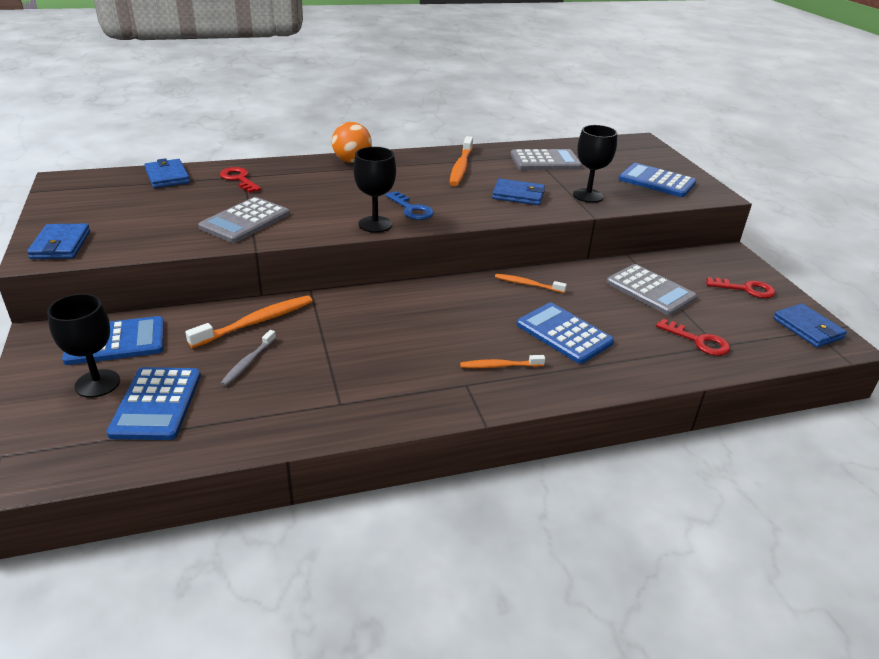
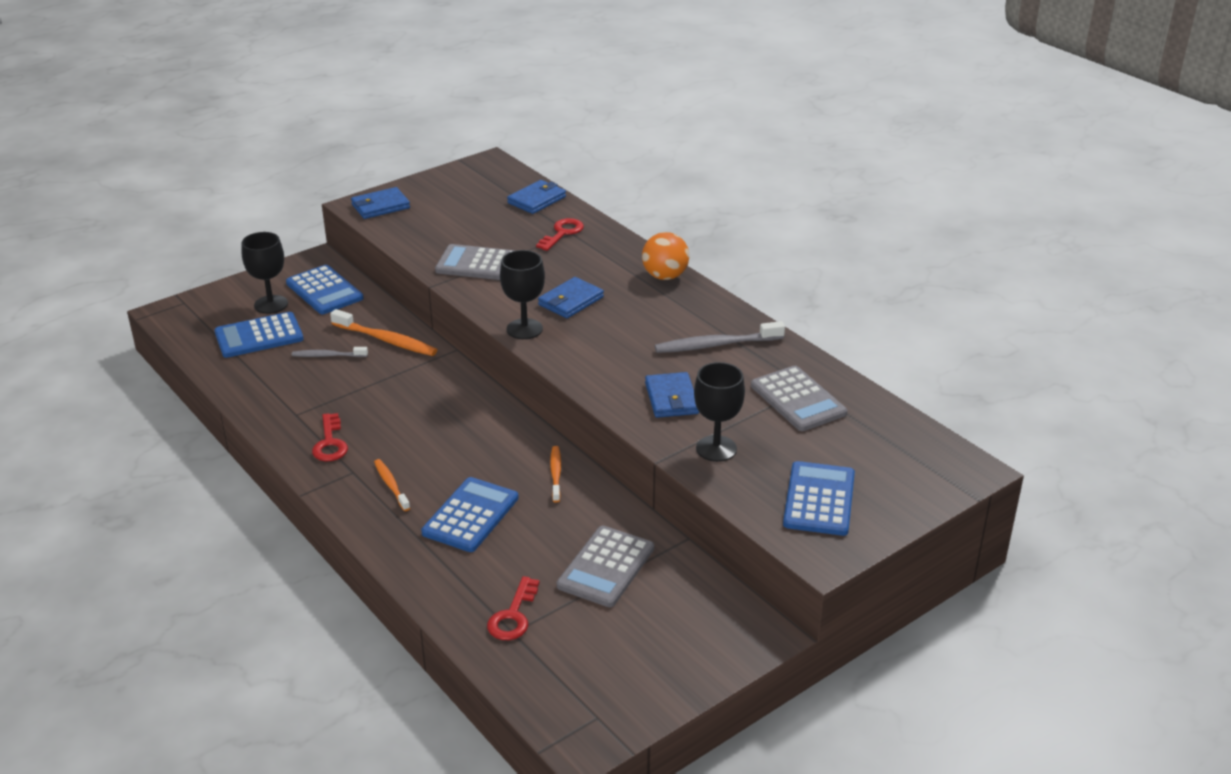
camera: 70 degrees right, 0 degrees up
(411, 209) = (575, 340): blue key -> none
(461, 167) = (716, 345): orange toothbrush -> grey toothbrush
(745, 289) = (668, 651): red key -> red key (330, 443)
(807, 328) = (600, 711): blue wallet -> blue wallet (571, 301)

